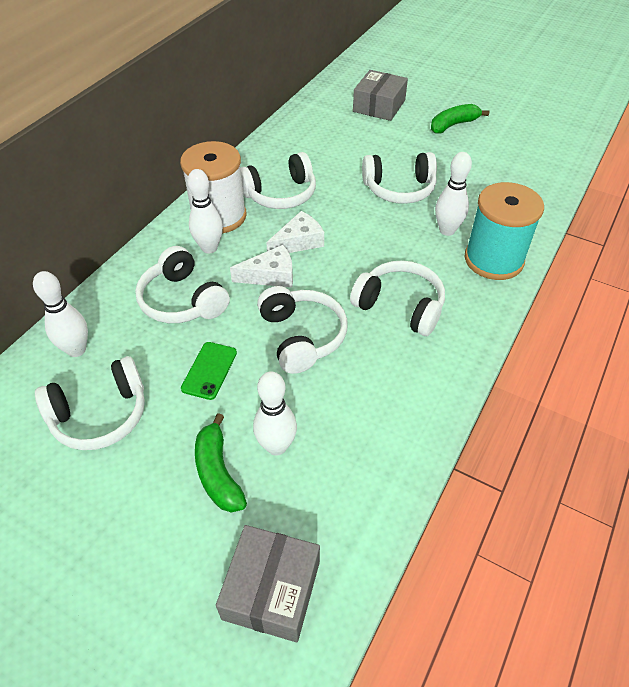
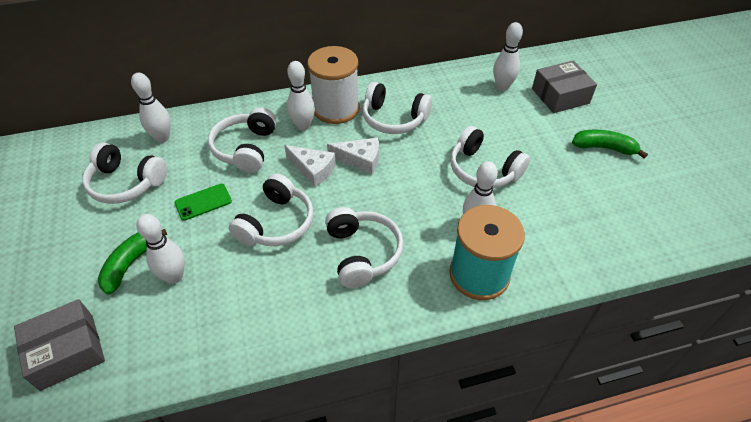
camera: 45 degrees right, 0 degrees up
(330, 122) = (502, 86): none -> white bowling pin

